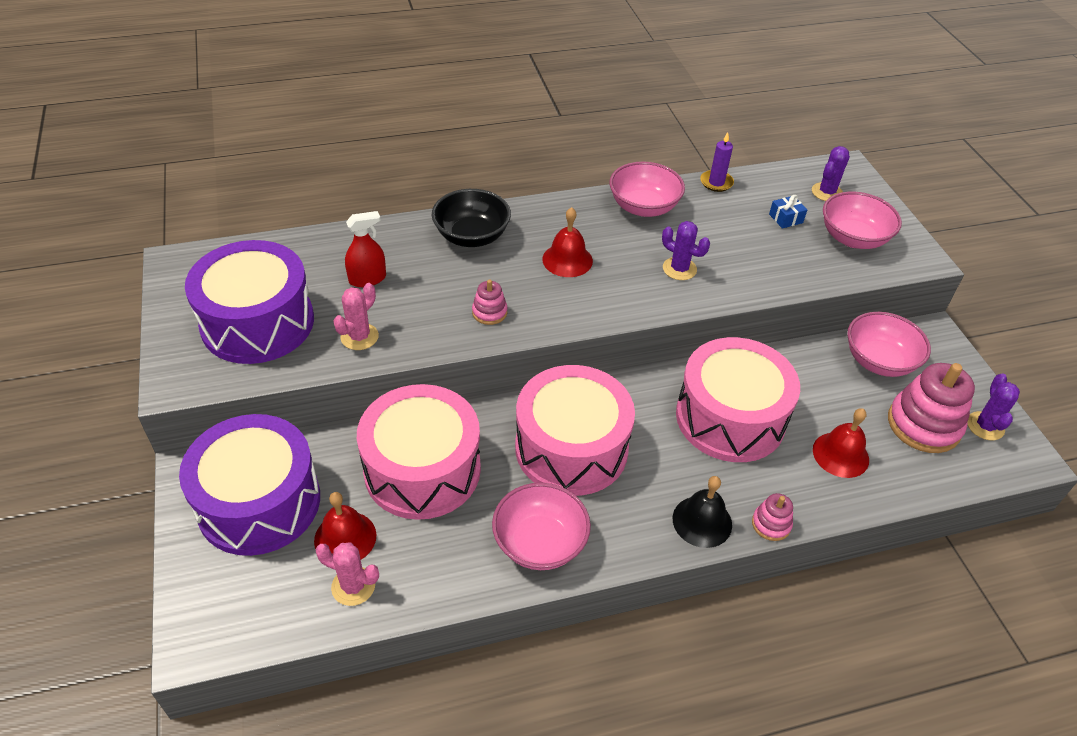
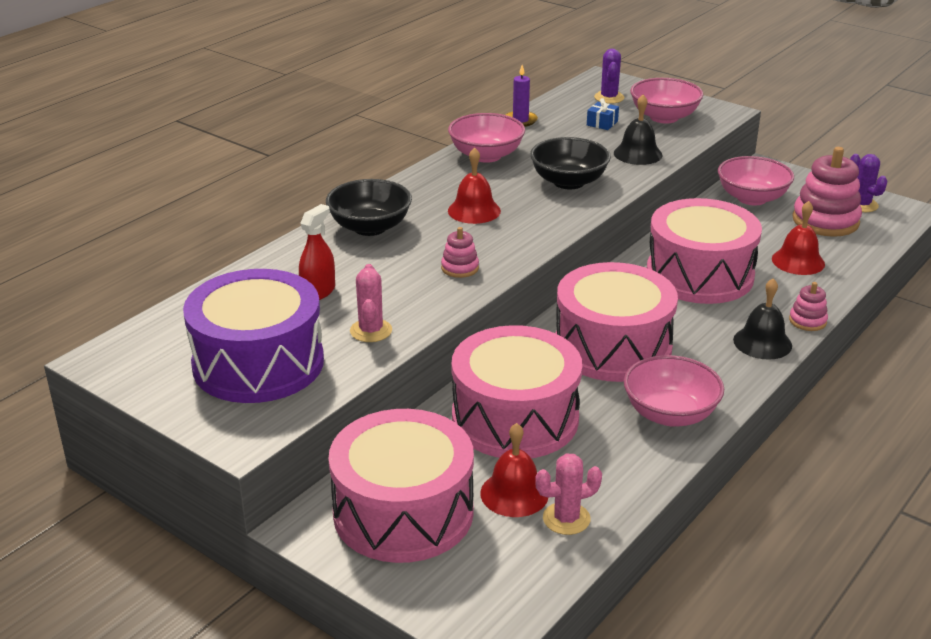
camera: 35 degrees left, 15 degrees down
(259, 502) = (403, 512): purple drum -> pink drum
(679, 269) = (568, 182): purple cactus -> black bowl
(778, 268) = (637, 154): none -> black bell

